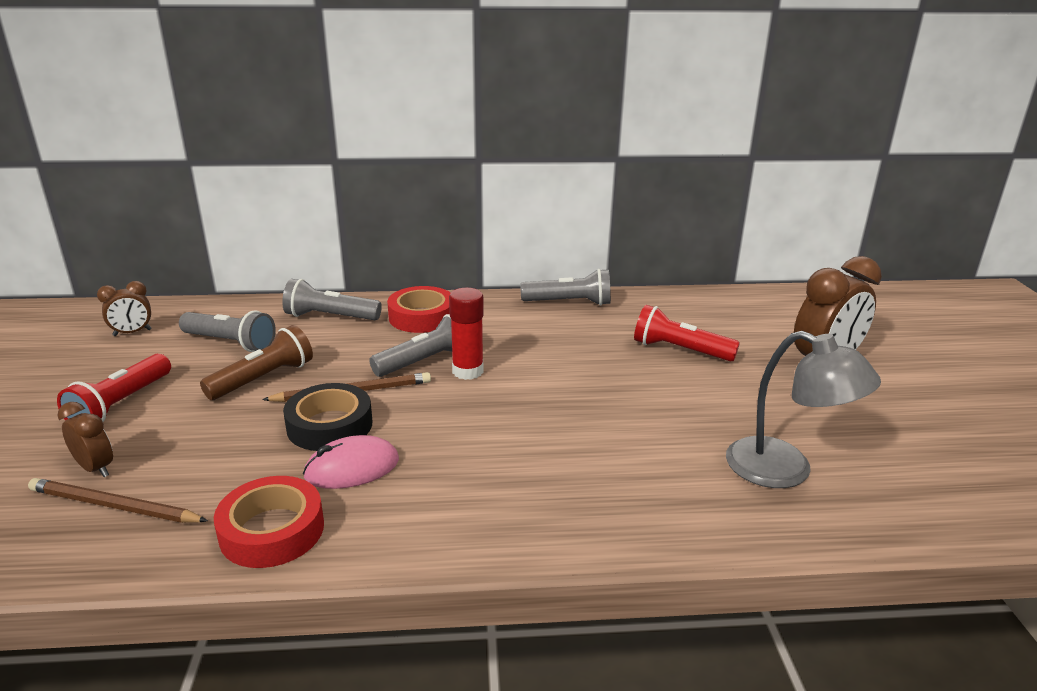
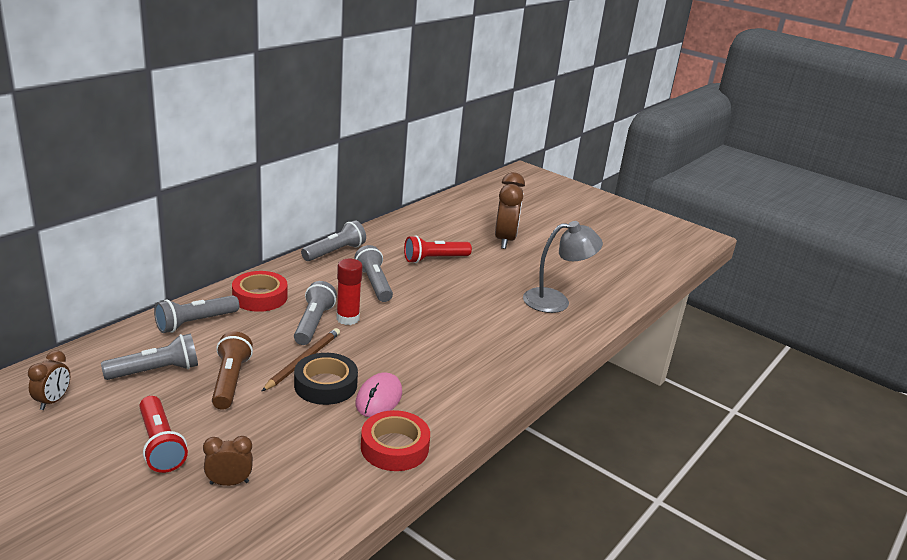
camera: 50 degrees left, 0 degrees up
(114, 506) = (285, 490): brown pencil -> none
(558, 349) = (374, 284): none -> grey flashlight

